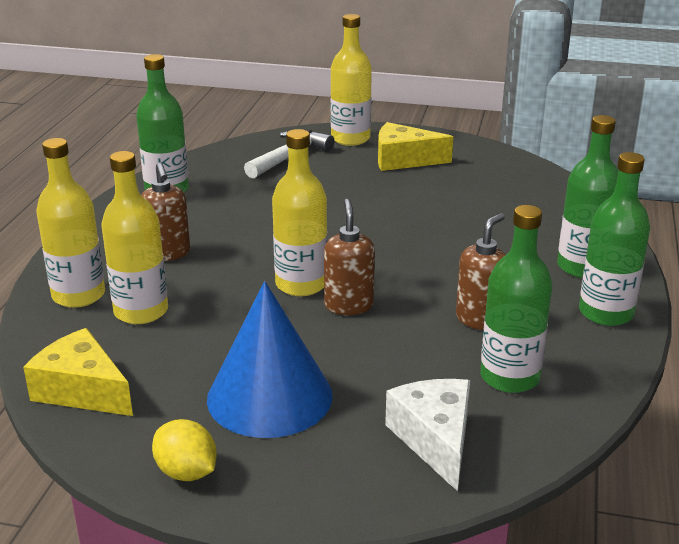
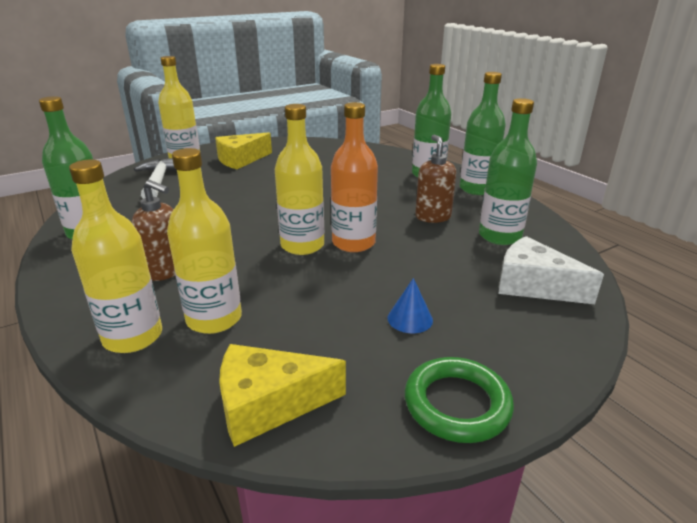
camera: 45 degrees left, 0 degrees up
(186, 472) = (457, 404): yellow lemon -> green ring
(269, 396) = (410, 319): blue cone -> blue cone, size x0.40
(349, 305) = (353, 243): brown soap dispenser -> orange bottle

